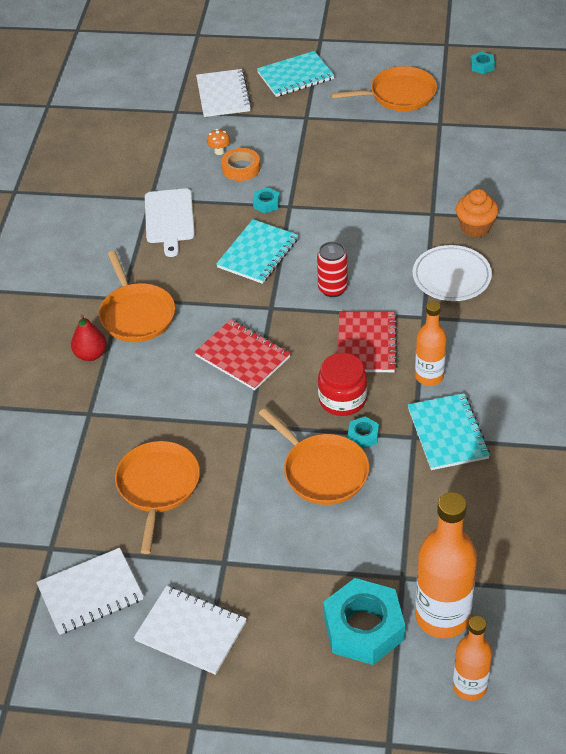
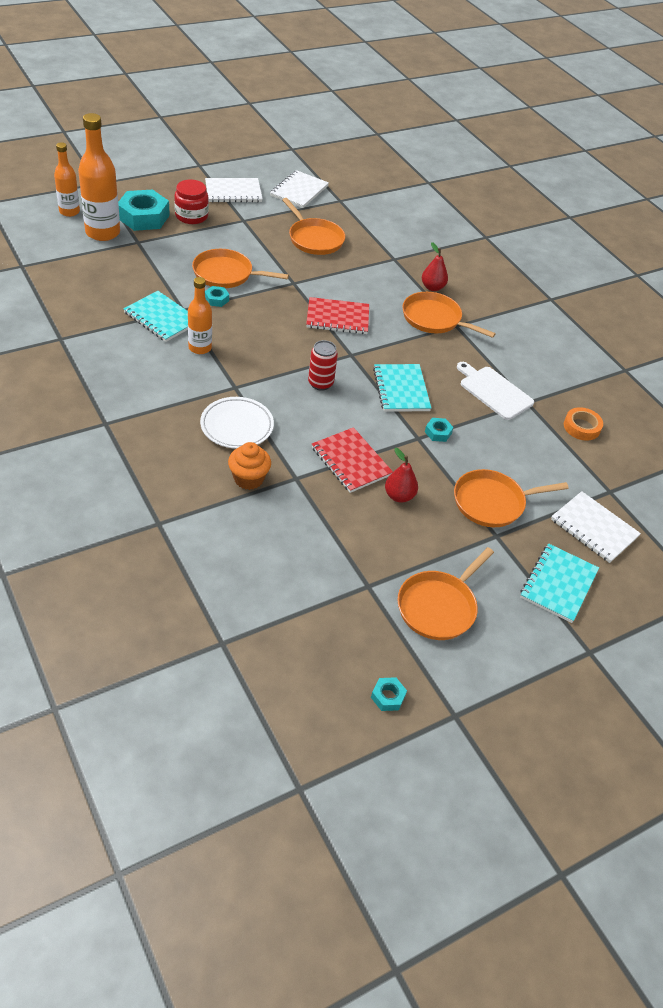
camera: 135 degrees right, 0 degrees up
(219, 151) = (527, 466): orange mushroom -> none
(241, 168) = (492, 457): orange tape -> orange tape (581, 427)
(282, 138) = (492, 502): none -> orange pan
(342, 399) = (248, 315): red jar -> red jar (191, 216)
(355, 169) = (399, 496): none -> red pear
(367, 344) = (261, 354): red notebook -> red notebook (351, 461)

